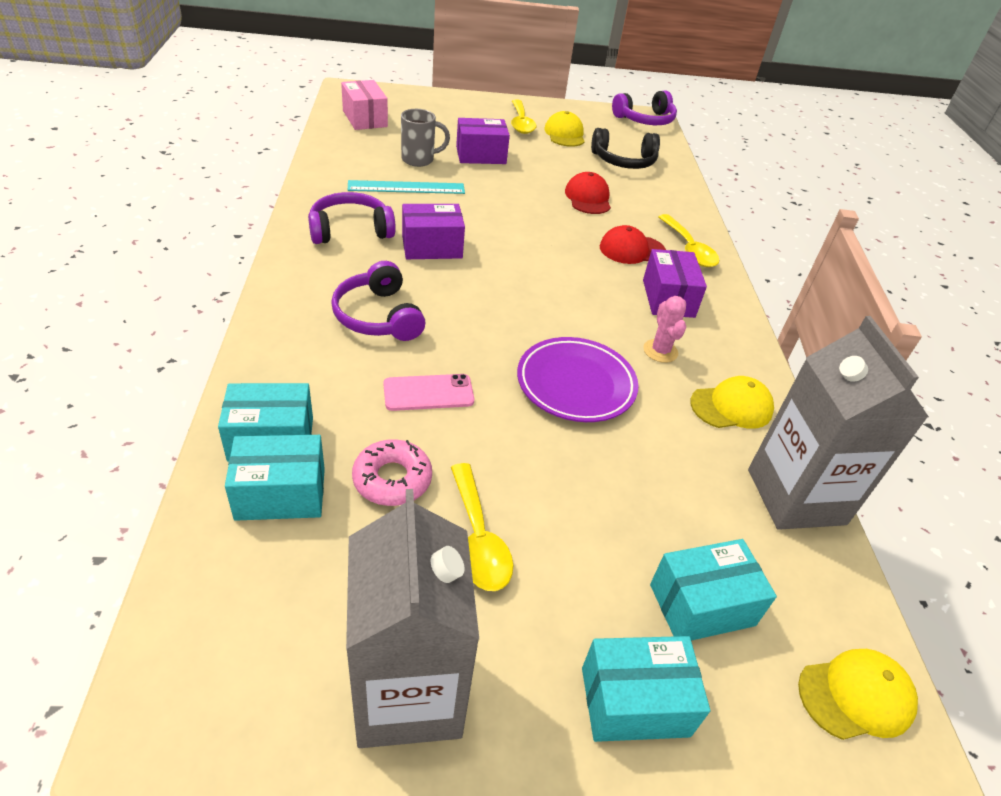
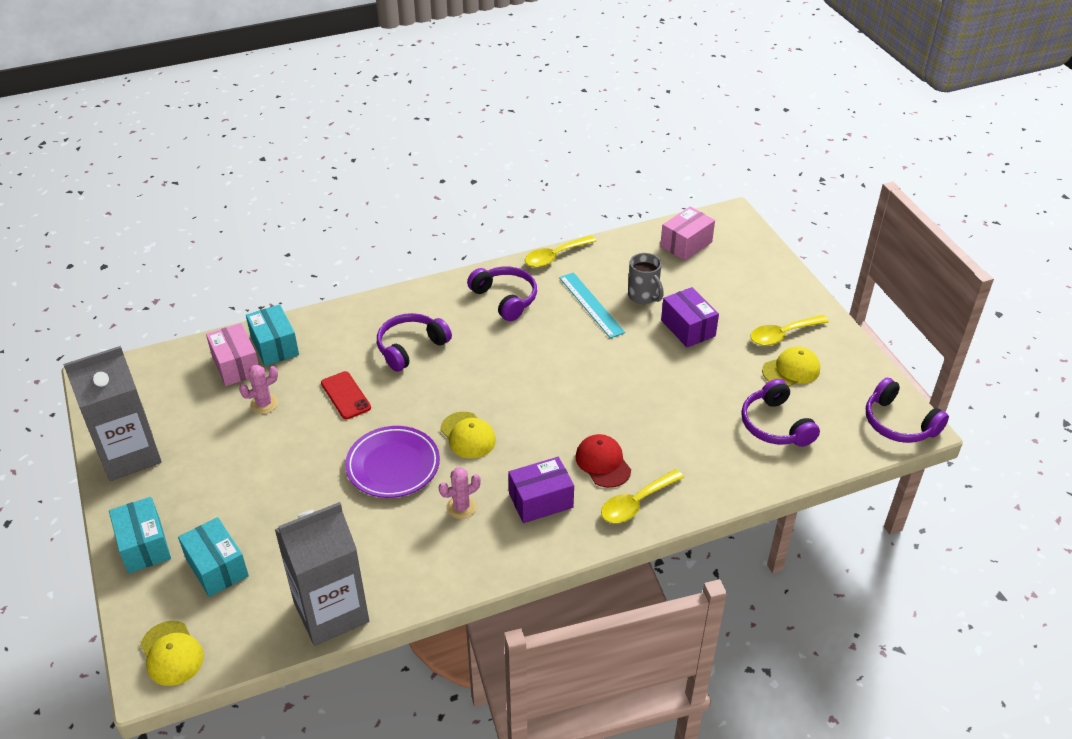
camera: 75 degrees right, 0 degrees up
(280, 494) = (236, 365): turquoise box -> pink box
(392, 479) = (264, 404): pink donut -> pink cactus
(428, 393) = (345, 395): pink phone -> red phone
(432, 247) = (514, 345): purple box -> none
(478, 538) = (233, 453): yellow spoon -> yellow spoon (555, 256)
(588, 198) = (672, 415): red cap -> none
(624, 161) = (775, 425): black headphones -> purple headphones
(731, 406) = (415, 562): yellow cap -> yellow cap (468, 435)

